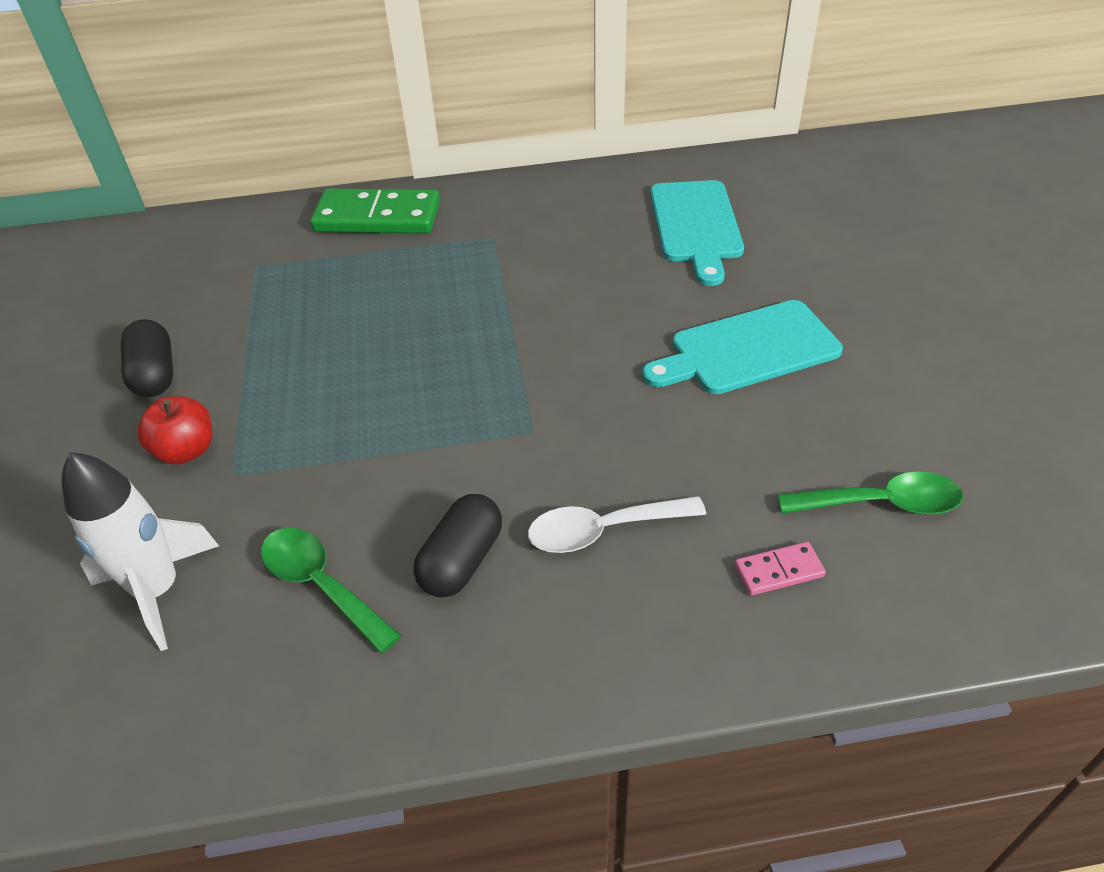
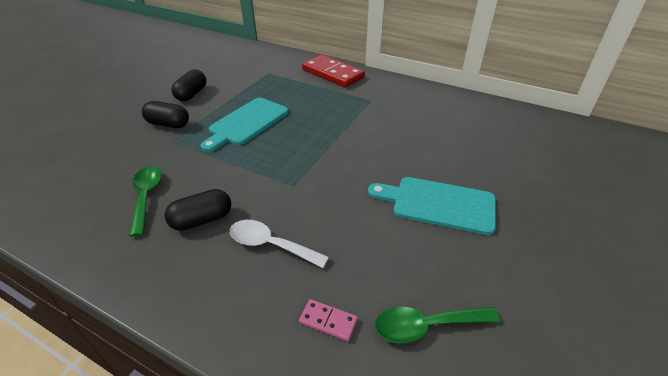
camera: 35 degrees right, 5 degrees down
(158, 590) = (101, 166): white rocket -> none
(186, 450) = (168, 124): red apple -> black capsule
(377, 217) = (332, 74): green domino -> red domino
(695, 226) = (476, 135): turquoise cutting board -> turquoise cutting board (246, 123)
(881, 503) = (426, 326): green spoon -> green spoon turned 135 degrees clockwise

